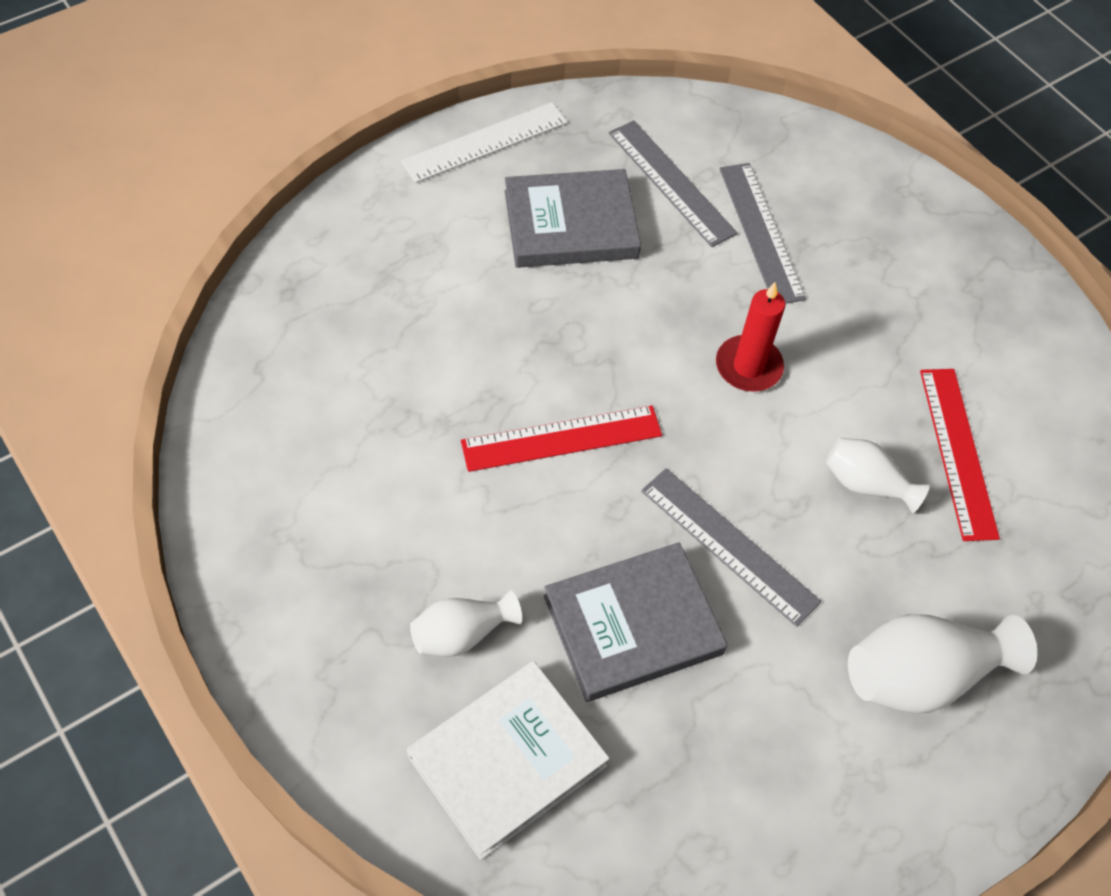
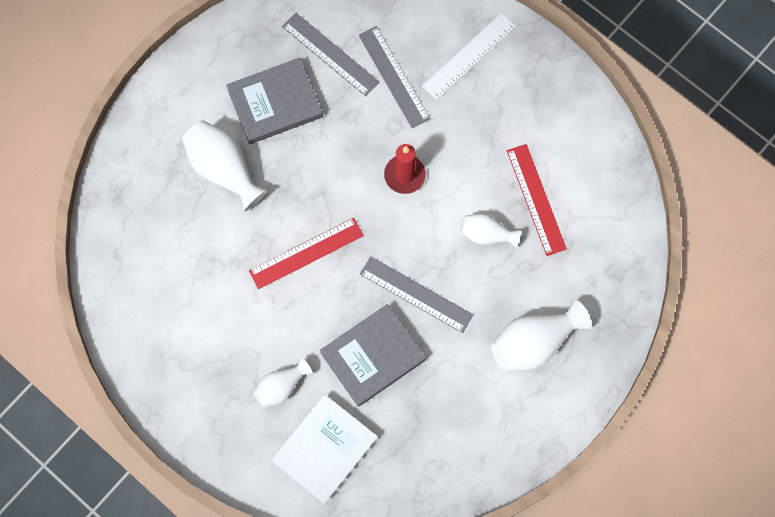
camera: 10 degrees left, 15 degrees up
(466, 292) = (224, 170): none -> white vase
(485, 142) = (205, 55): white ruler -> white ruler (469, 56)

